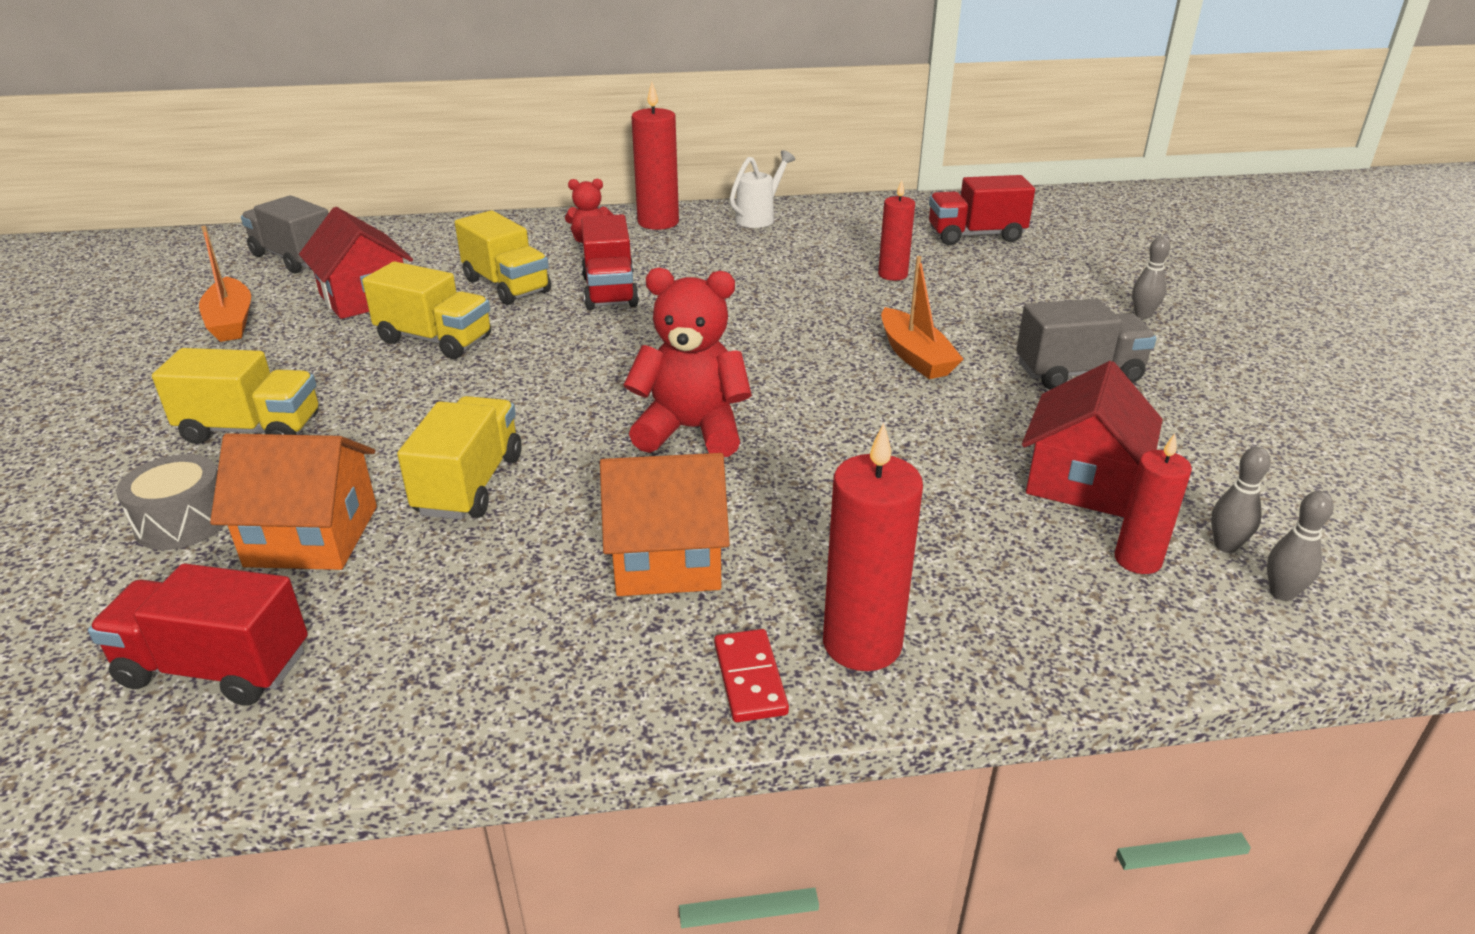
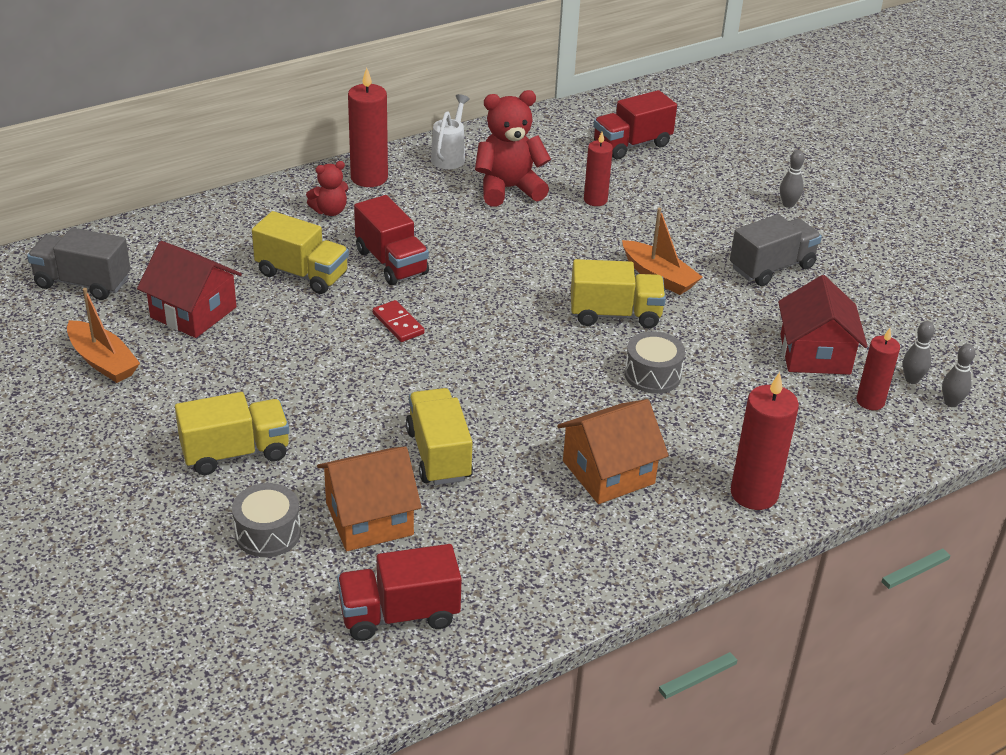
camera: 25 degrees left, 5 degrees up
(435, 340) = (295, 341): yellow truck -> yellow truck (615, 314)
(691, 430) = (552, 375): red teddy bear -> red teddy bear (508, 189)
(749, 678) = (708, 531): red domino -> red domino (398, 323)
(824, 457) = (652, 375): none -> grey drum

